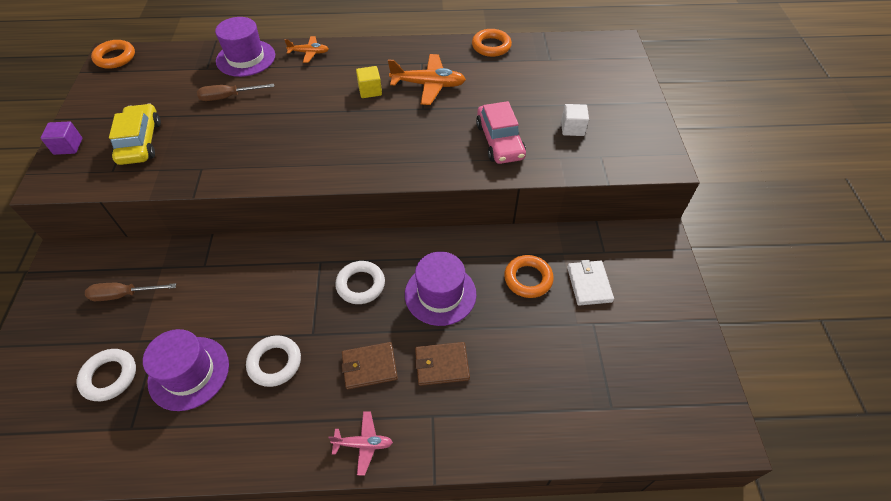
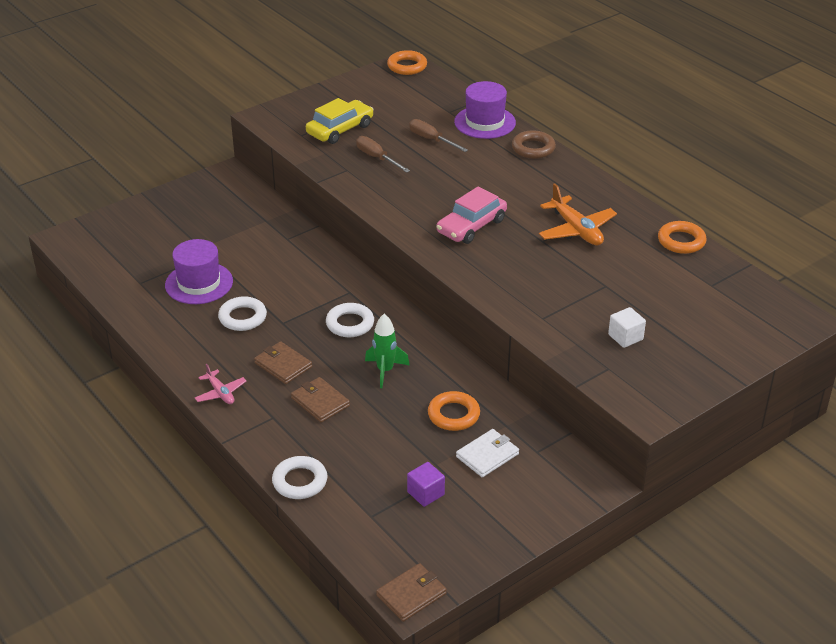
camera: 55 degrees right, 15 degrees down
(68, 146) = (301, 104): purple cube -> purple cube (425, 493)
(109, 376) = (165, 251): white ring -> white ring (300, 481)
(124, 295) = (228, 218): brown screwdriver -> brown screwdriver (377, 158)
(309, 53) = (533, 148): orange plane -> brown ring
(370, 90) = (528, 203): yellow cube -> none
(440, 294) = (385, 371): purple hat -> green rocket
(499, 141) = (554, 301): pink car -> pink car (471, 226)
(722, 432) = (411, 595): none -> brown wallet

